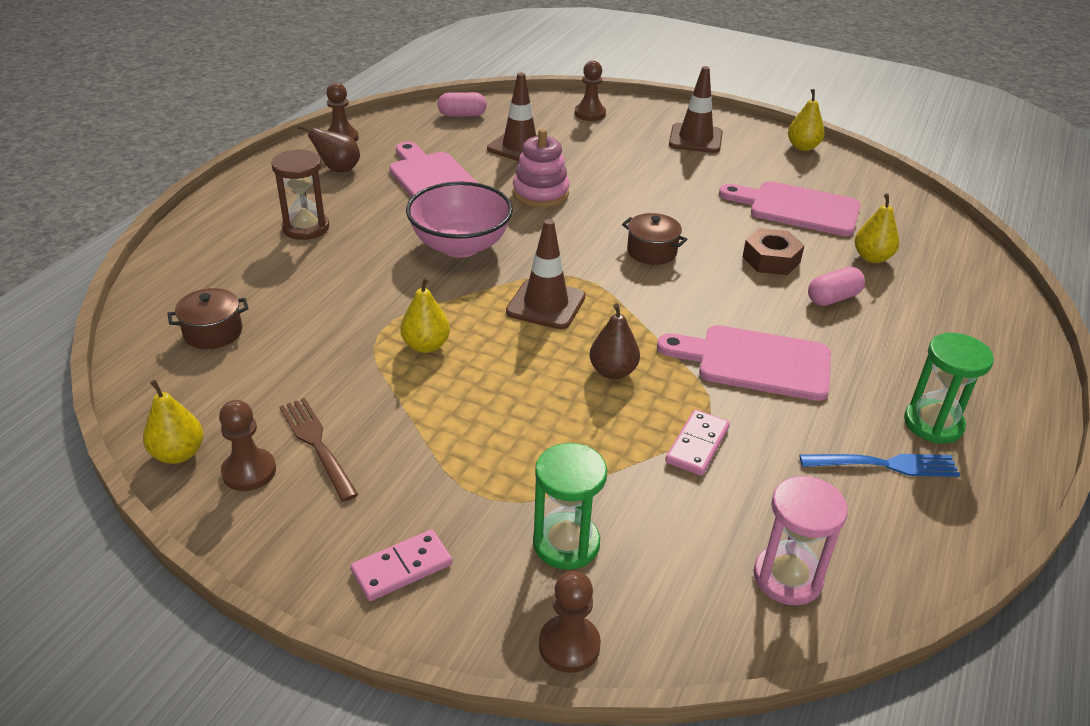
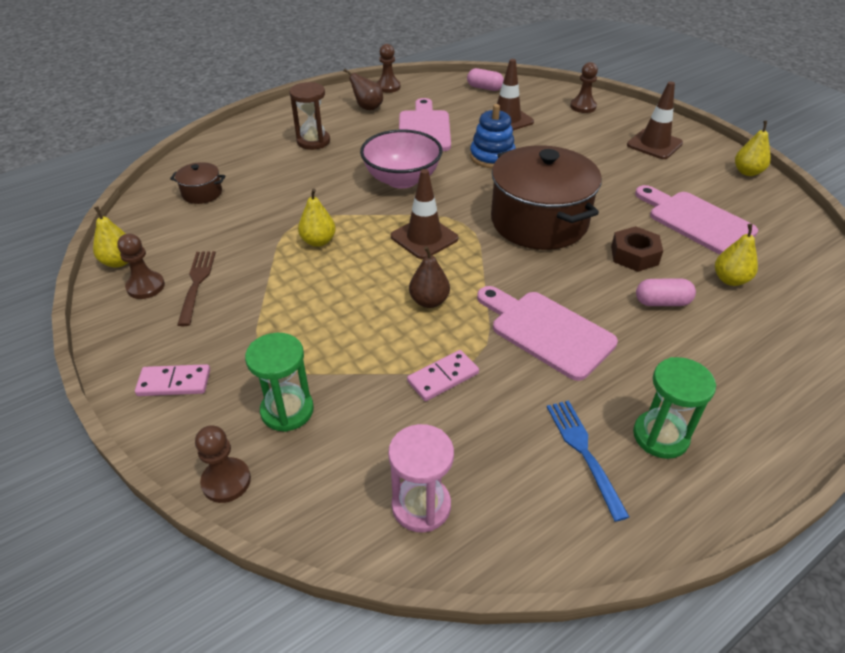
camera: 30 degrees right, 5 degrees up
(540, 193) = (492, 157): pink stacking toy -> blue stacking toy
(651, 252) = (539, 222): brown pot -> brown pot, size x2.32
(885, 465) = (584, 452): blue fork -> blue fork turned 135 degrees counterclockwise

